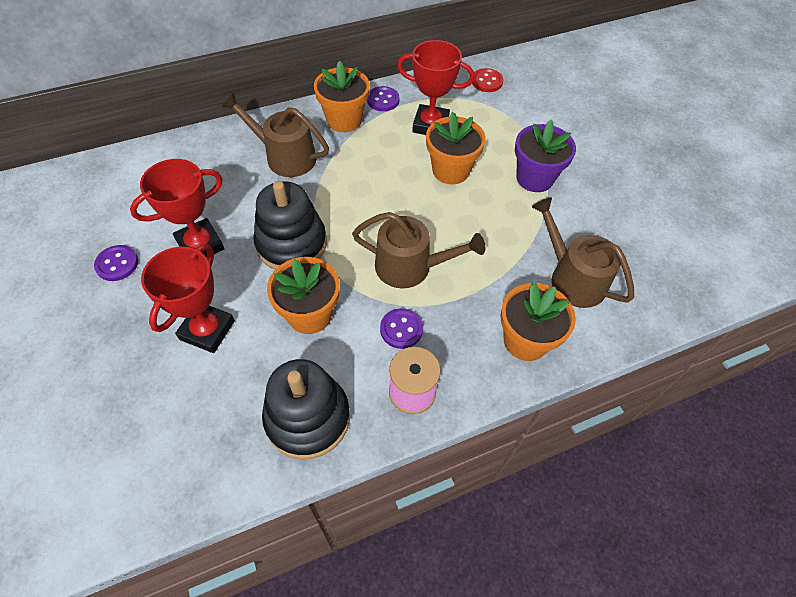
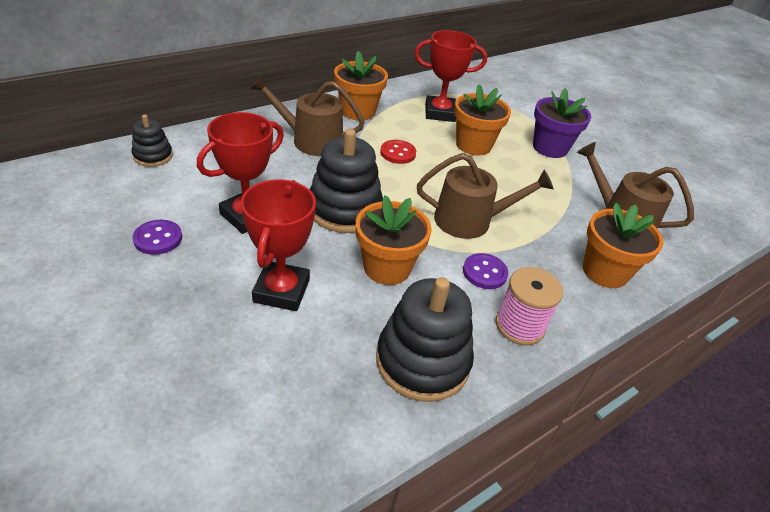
camera: 15 degrees left, 15 degrees down
(134, 169) = (153, 156): none -> black stacking toy
(383, 100) = (388, 96): purple button -> none
(487, 81) = (475, 82): red button -> red button (398, 153)

